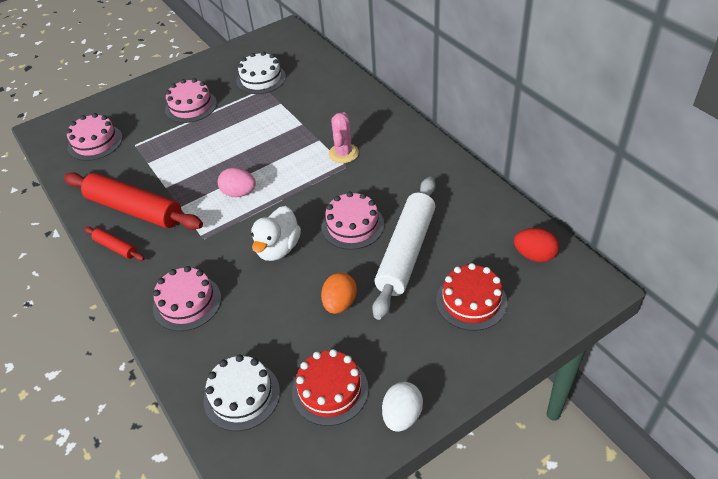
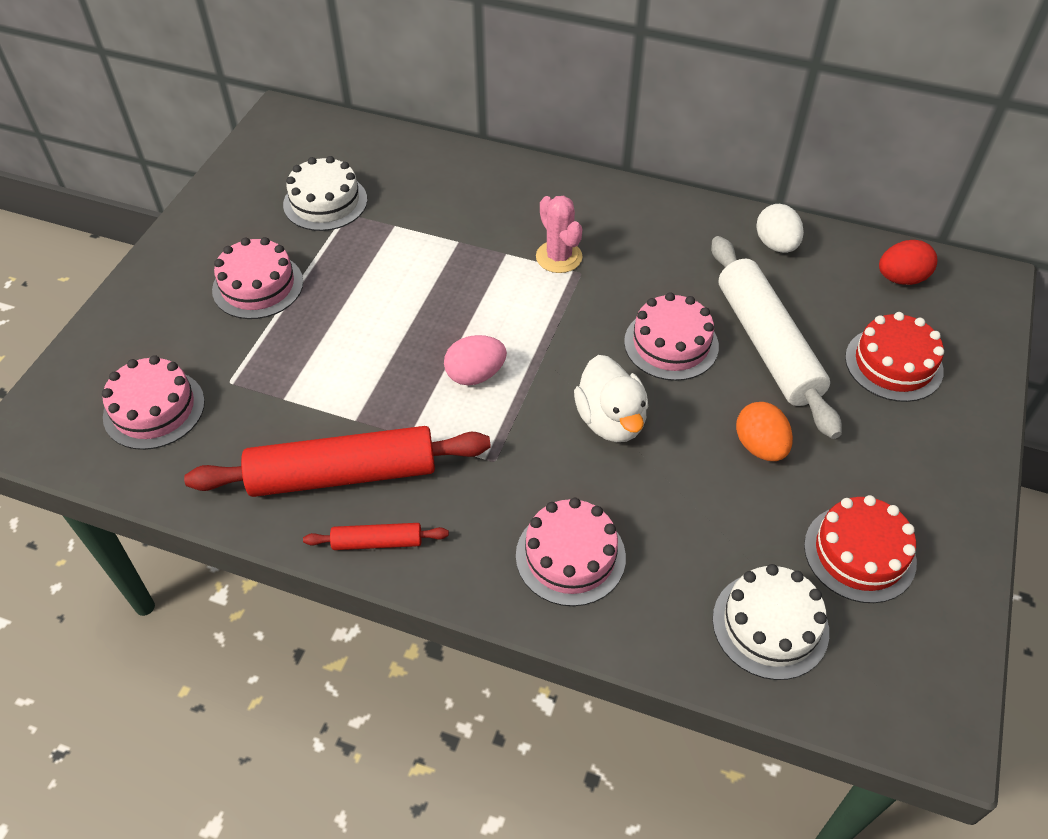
camera: 40 degrees left, 5 degrees up
(402, 416) = (960, 532): white egg -> white egg (776, 245)

